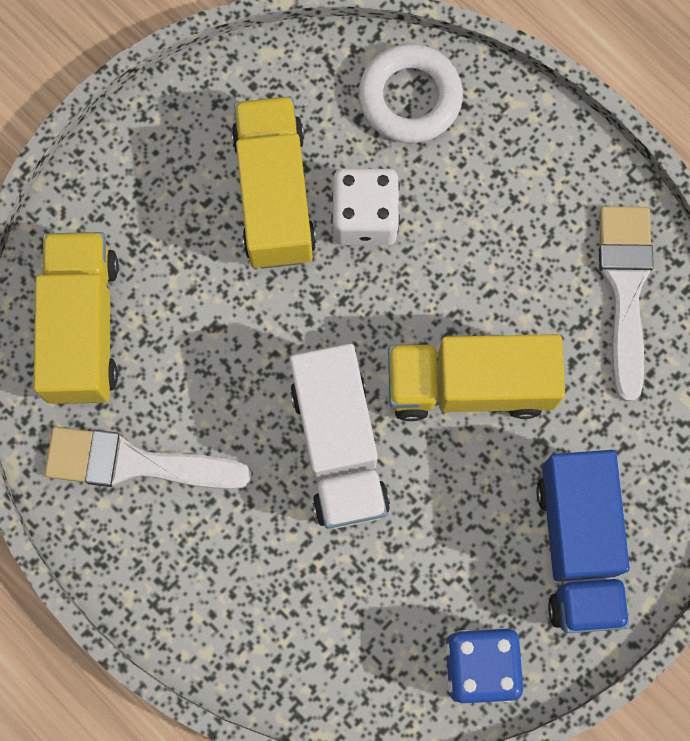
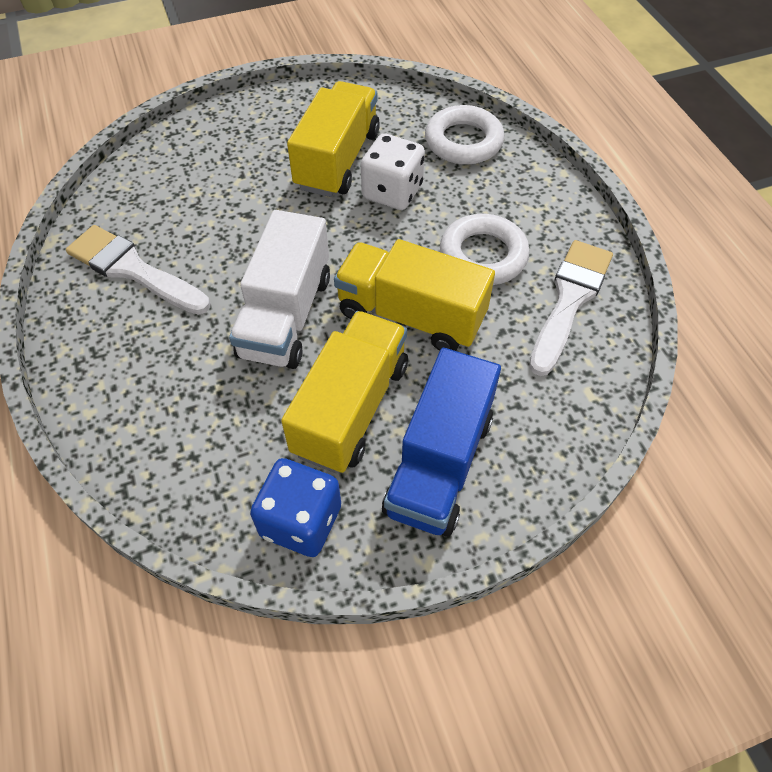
camera: 25 degrees right, 20 degrees down
(82, 327) = (159, 184): yellow truck -> yellow truck (351, 408)
(509, 268) = (483, 255): none -> white ring

